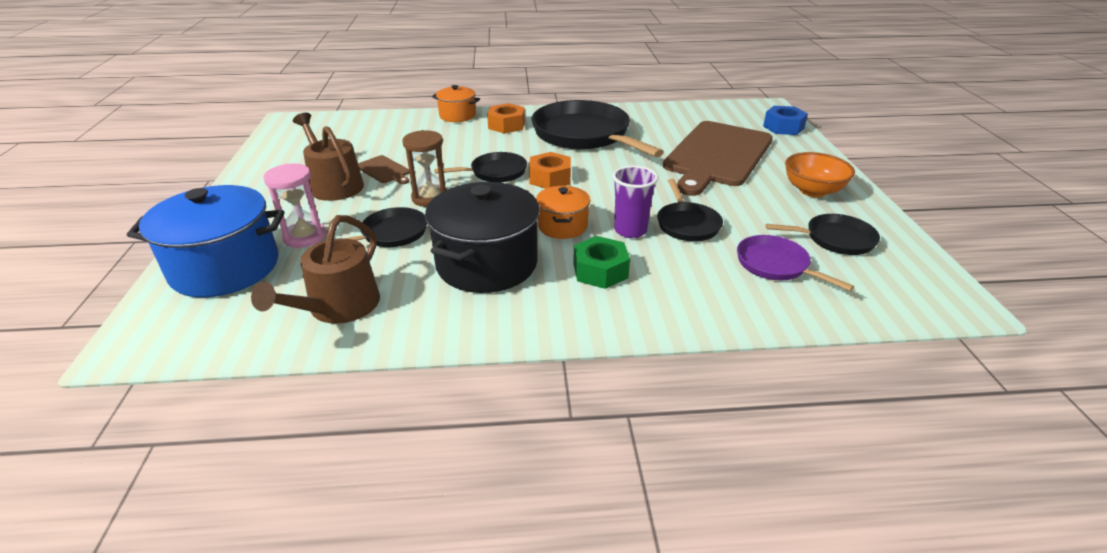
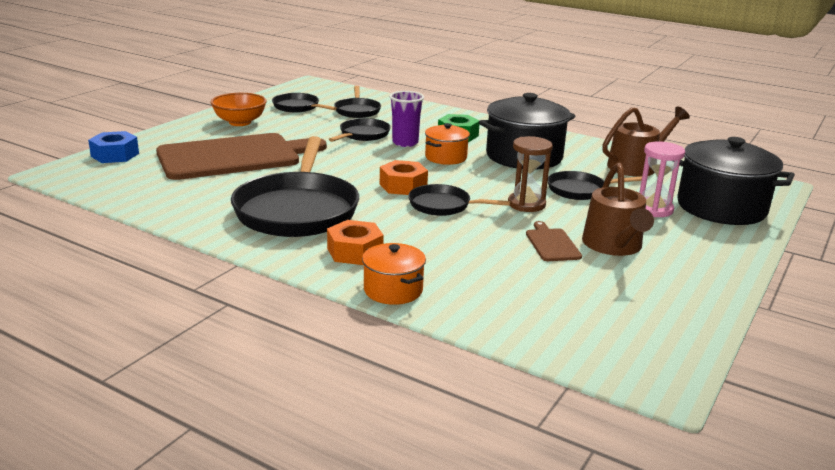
camera: 145 degrees left, 10 degrees down
(225, 268) = (721, 208): blue pot -> black pot
(775, 265) = (357, 110): purple pan -> black pan

